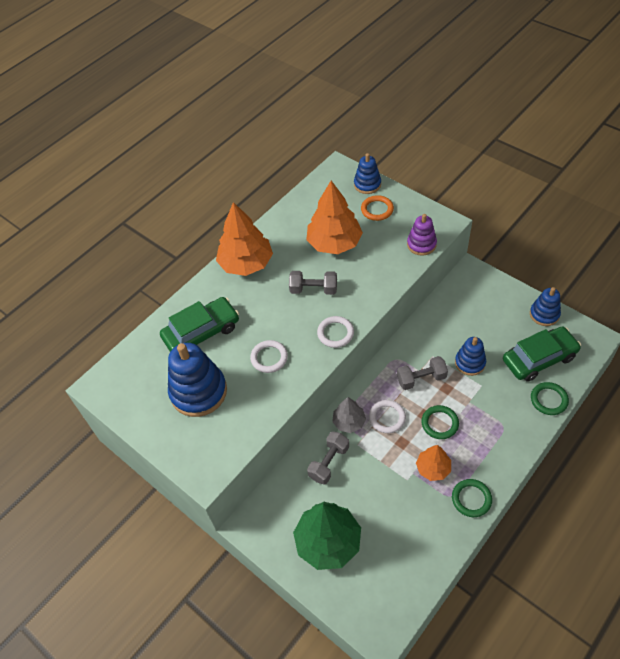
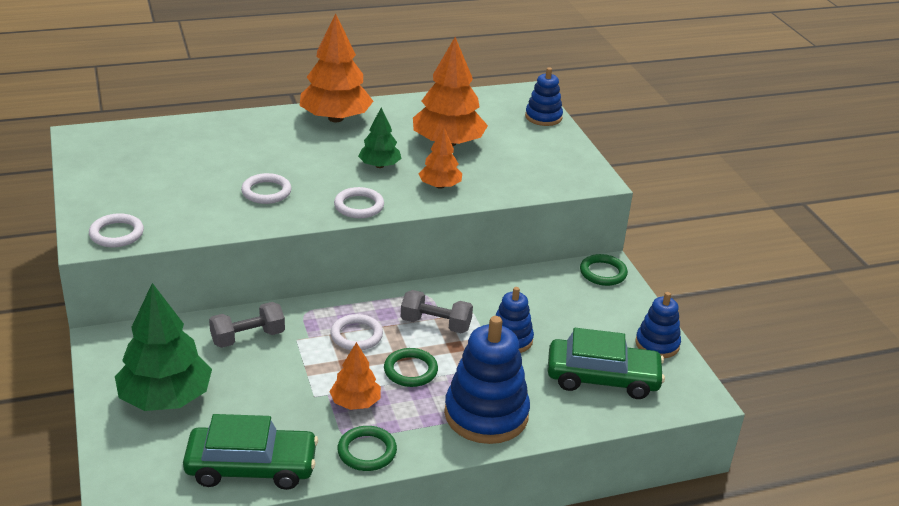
camera: 25 degrees right, 20 degrees down
(198, 392) = (165, 183): blue stacking toy -> blue stacking toy (486, 414)
(202, 332) = (226, 145): green car -> green car (251, 467)
(215, 458) = (116, 234): none -> white ring
(313, 289) = (379, 165): grey dumbbell -> green tree
(349, 422) = (310, 317): grey tree -> none
(365, 284) = (440, 186): none -> orange tree
(377, 210) = (529, 139): orange ring -> none
(421, 244) = (545, 184): purple stacking toy -> none
(549, 400) = (570, 419): green ring -> green ring (603, 273)

